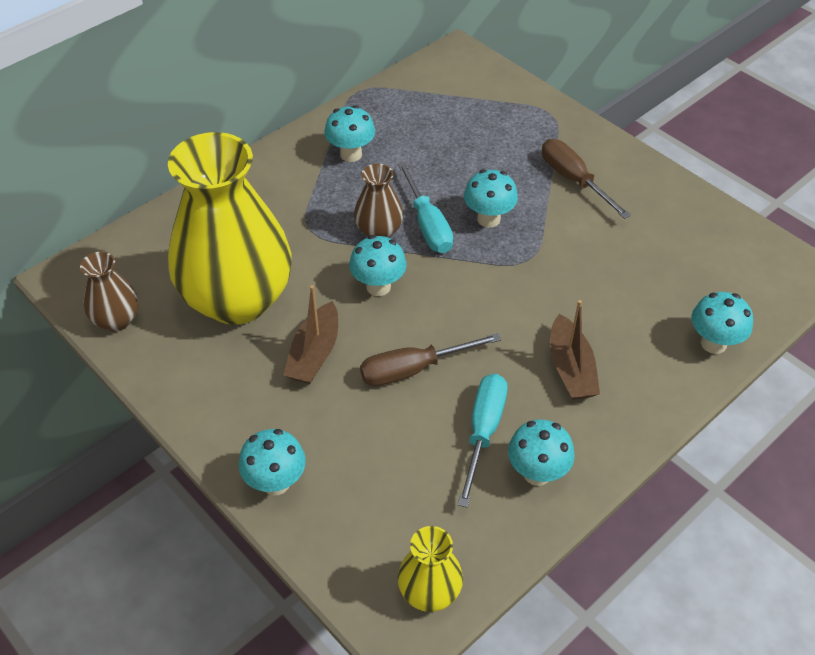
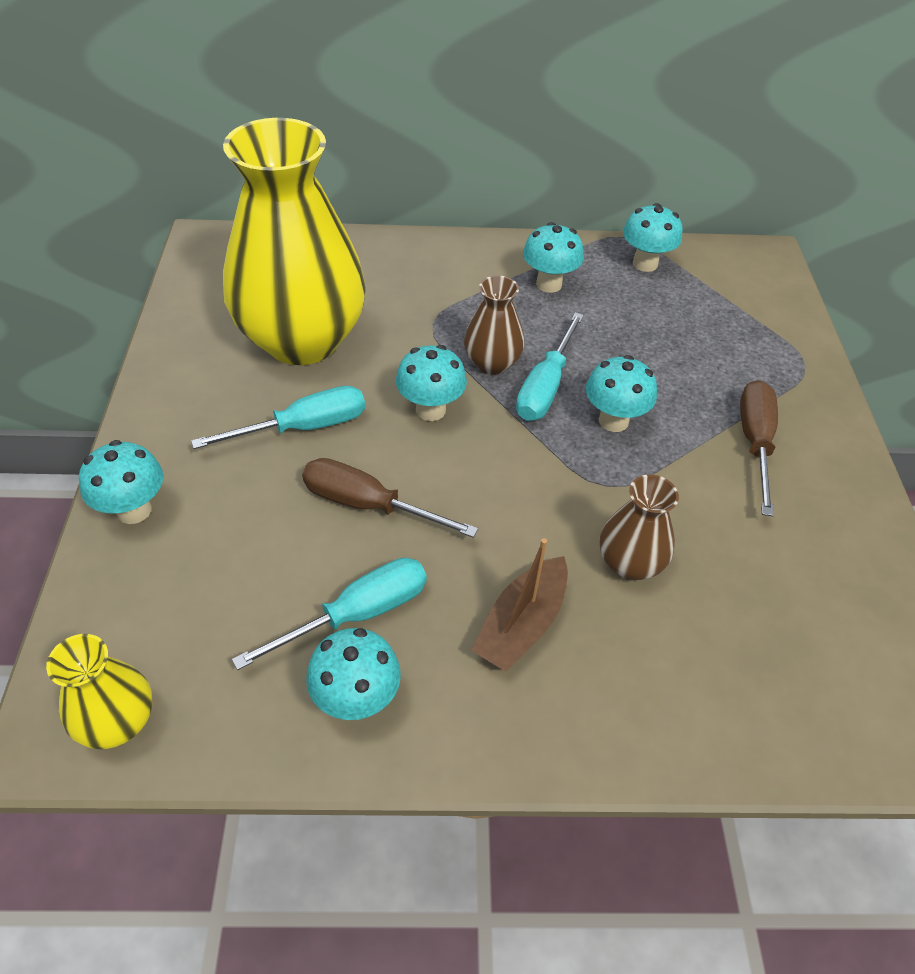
camera: 40 degrees right, 0 degrees up
(117, 320) = (196, 294): brown vase -> brown vase (629, 563)
(314, 354) = (303, 427): brown boat -> turquoise screwdriver
(713, 343) = (724, 729): turquoise mushroom -> turquoise mushroom (645, 264)

